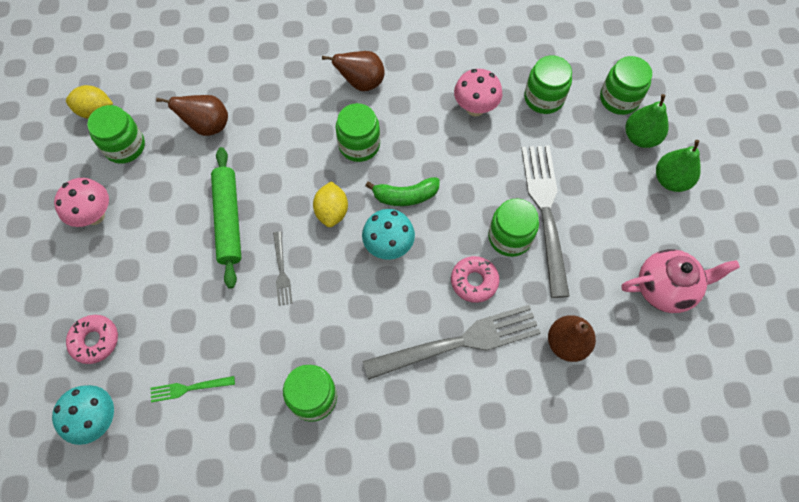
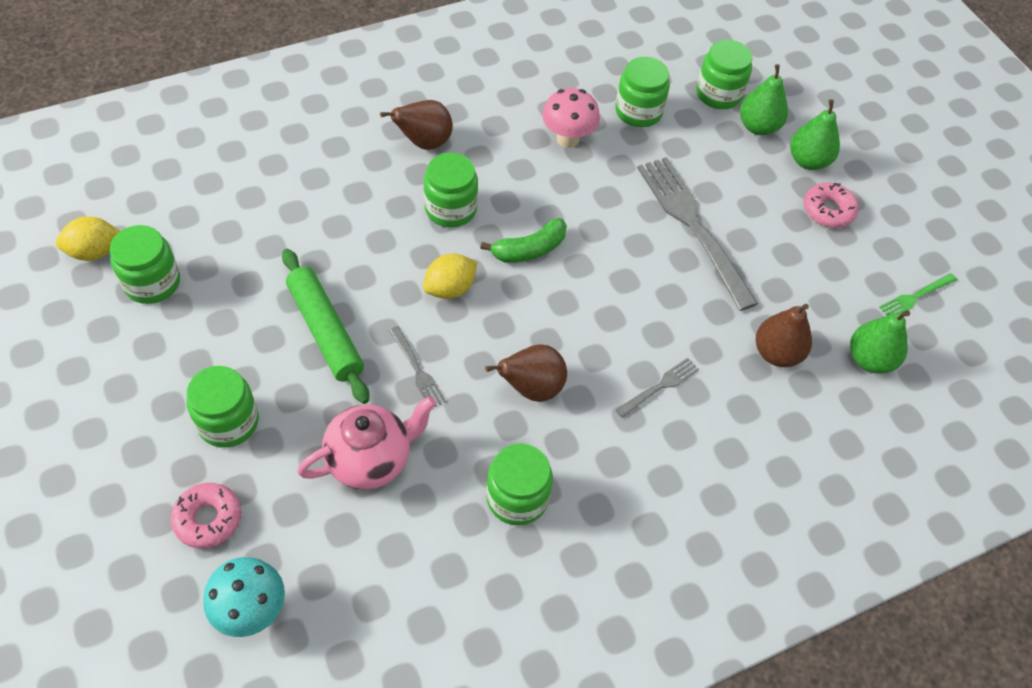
camera: 25 degrees left, 10 degrees down
(94, 215) = (145, 372): pink mushroom -> none
(188, 388) = (357, 536): green fork -> green fork (915, 297)
(207, 126) = (252, 233): brown pear -> brown pear (531, 388)
(332, 212) = (450, 288): yellow lemon -> yellow lemon turned 75 degrees clockwise
(388, 246) = (533, 308): turquoise mushroom -> none
(459, 342) = (660, 386): grey fork -> grey fork, size x0.46
(474, 281) = (647, 318): pink donut -> pink donut (828, 210)
(510, 237) = (666, 262): green jar -> green jar (228, 422)
(643, 373) = (869, 359): none -> green pear
(665, 288) = (852, 269): pink teapot -> pink teapot (370, 459)

